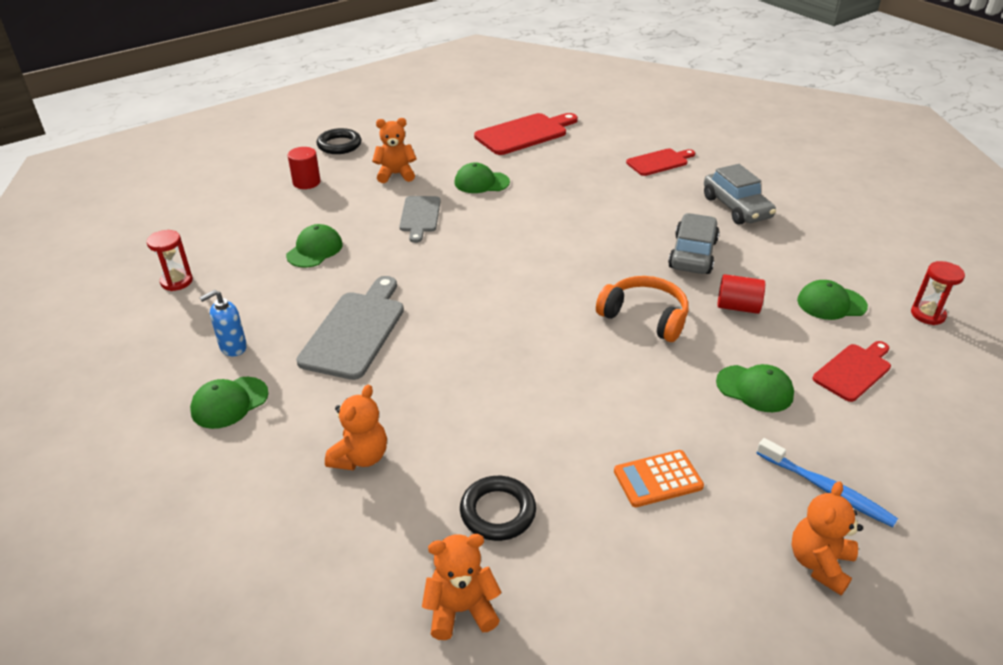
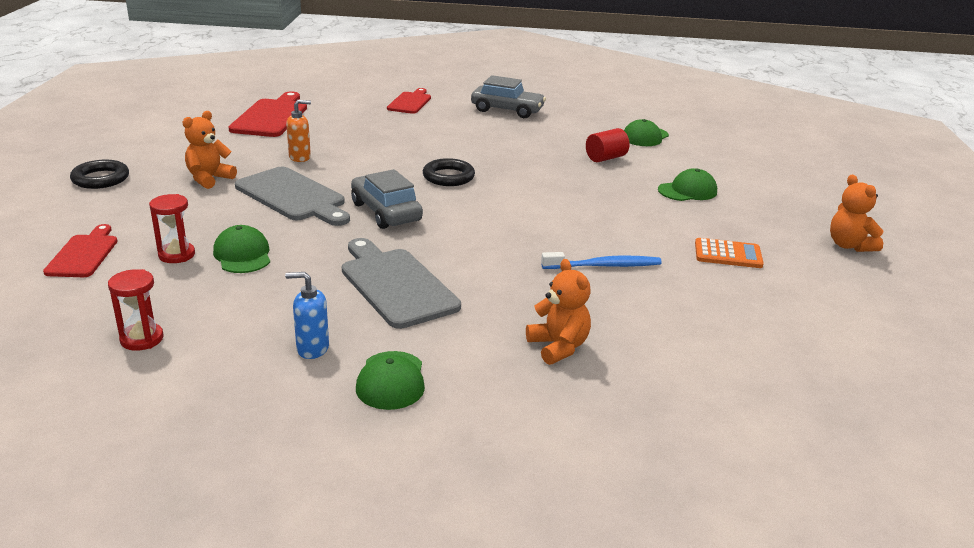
camera: 50 degrees left, 10 degrees down
(233, 347) = (312, 349): blue soap dispenser -> blue soap dispenser turned 90 degrees clockwise
(306, 182) = (125, 215): red cylinder -> none
(420, 216) = (293, 196): grey cutting board -> grey cutting board, size x1.60
(461, 609) = (768, 373): orange teddy bear -> none
(481, 182) = (300, 157): green cap -> orange soap dispenser
(498, 512) = (690, 319): black ring -> black ring (448, 177)
(645, 317) = (568, 185): orange headphones -> none
(658, 479) = (728, 254): orange calculator -> orange calculator turned 105 degrees counterclockwise
(692, 254) = (530, 143): grey car -> grey car (386, 212)
(826, 489) = (796, 215): blue toothbrush -> blue toothbrush (604, 266)
(854, 371) = (711, 161): red cutting board -> red cutting board (84, 254)
(927, 315) = (693, 123): red hourglass -> red hourglass (176, 255)

